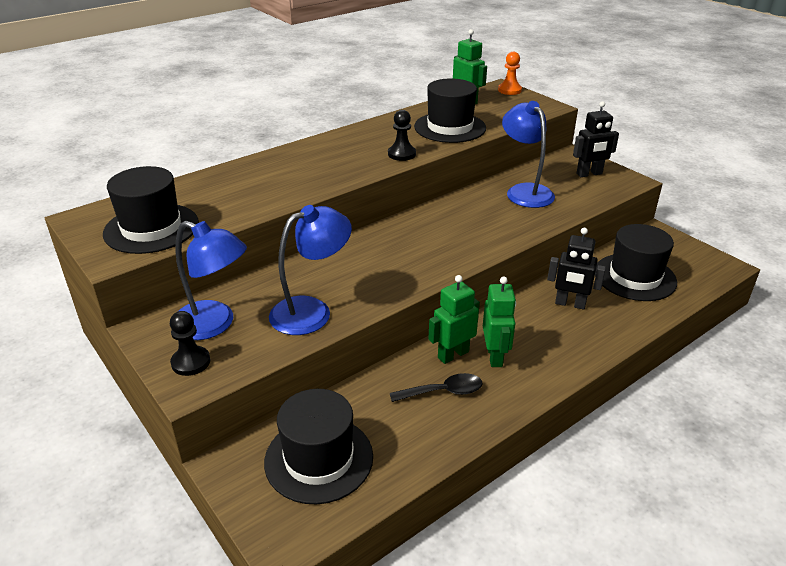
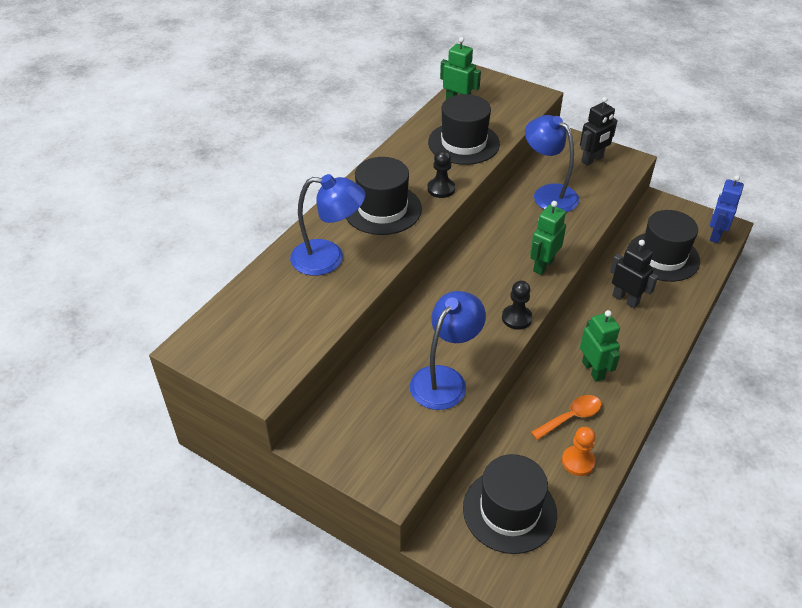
camera: 20 degrees left, 10 degrees up
(151, 228) = (270, 341): black hat -> black hat (382, 209)
(191, 362) = (376, 463): black pawn -> black pawn (516, 318)
(214, 325) = (369, 419): blue lamp -> blue lamp (328, 258)
(443, 392) = (571, 417): black spoon -> orange spoon
(453, 354) = (559, 378): green robot -> green robot (543, 265)
(509, 90) = (489, 79): orange pawn -> orange pawn (578, 461)
(570, 304) = (625, 299): black robot -> black robot turned 135 degrees counterclockwise
(707, 270) = (715, 234): none -> blue robot

